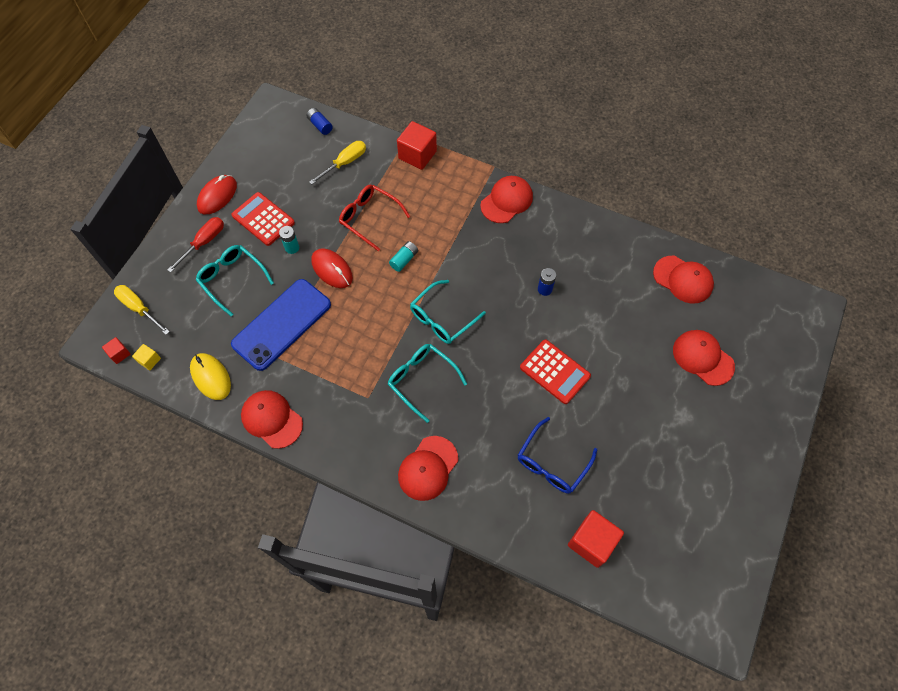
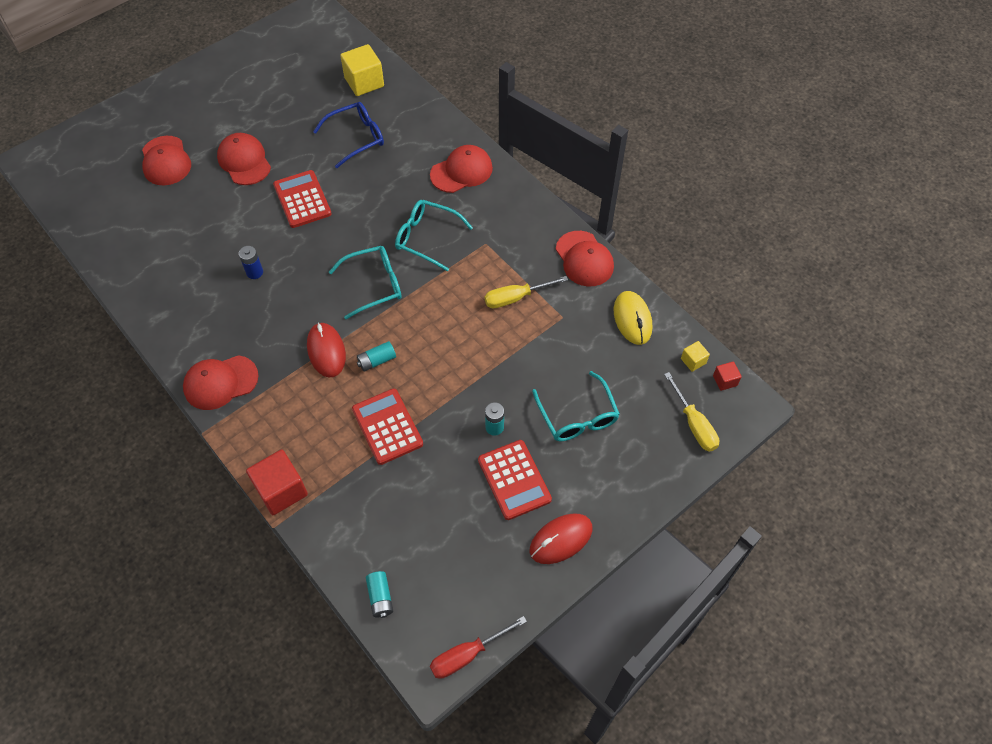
camera: 155 degrees left, 5 degrees down
(204, 242) = (597, 478): red screwdriver -> red screwdriver (467, 654)
(282, 324) = (540, 343): blue phone -> none
(320, 125) = (380, 597): blue battery -> turquoise battery
(332, 269) = (461, 382): red mouse -> red mouse (326, 351)
(345, 163) = (377, 519): yellow screwdriver -> yellow screwdriver (515, 298)
(370, 218) = (387, 426): red glasses -> red calculator
(422, 380) = (427, 238): turquoise glasses -> turquoise glasses turned 135 degrees clockwise
(591, 542) = (364, 82): red cube -> yellow cube
(683, 279) = (117, 228): red cap -> red cap (244, 161)

